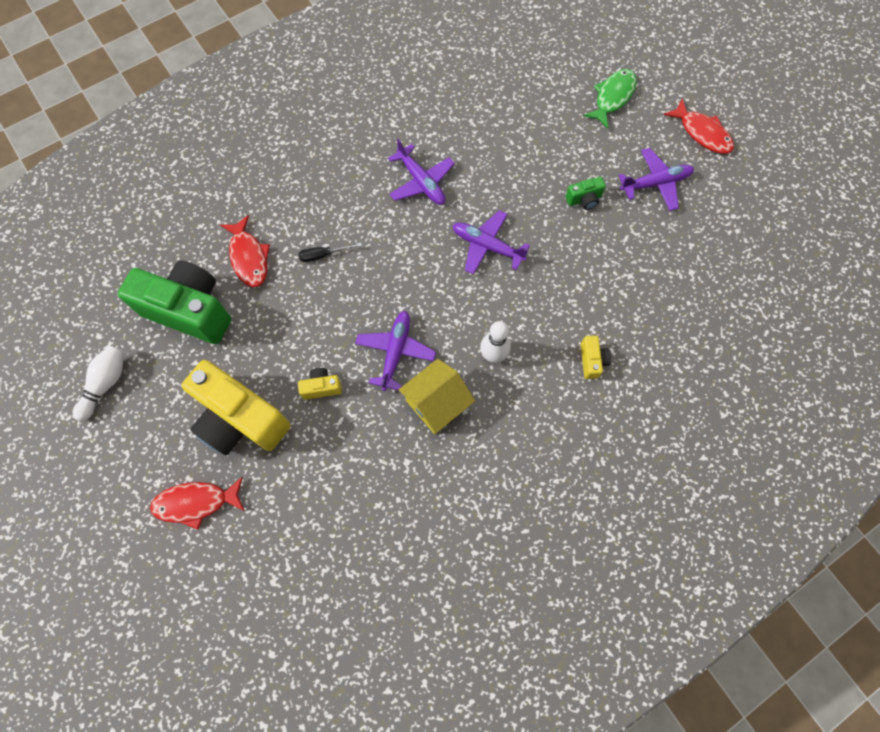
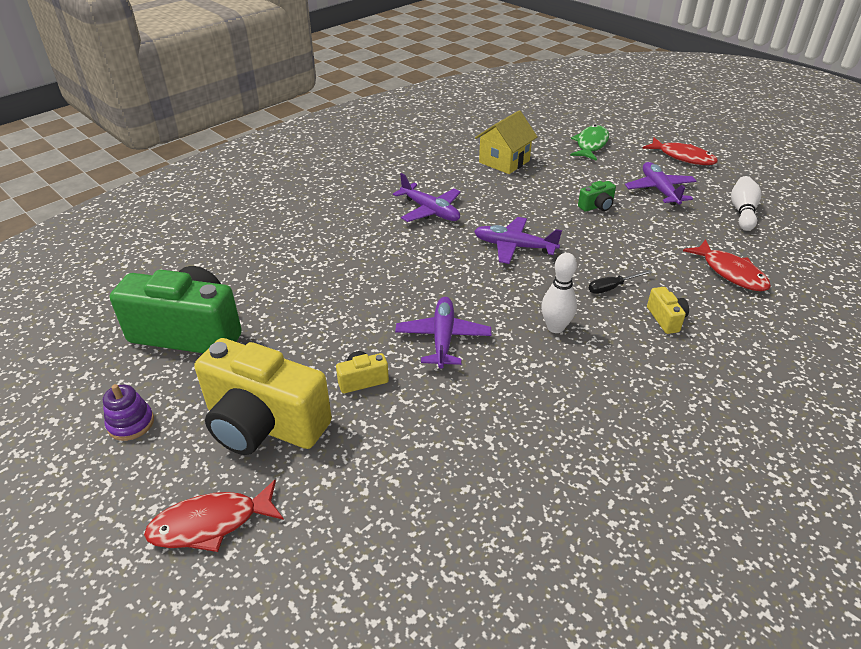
camera: 10 degrees left, 30 degrees down
(106, 384) = (80, 412): white bowling pin -> white bowling pin (742, 212)
(143, 402) = (131, 423): none -> purple stacking toy
(249, 257) = (255, 282): red fish -> red fish (730, 272)
(323, 255) = (340, 271): black screwdriver -> black screwdriver (612, 287)
(436, 404) = (506, 377): yellow house -> yellow house (504, 161)
(655, 183) = (659, 190): purple plane -> purple plane turned 75 degrees counterclockwise

